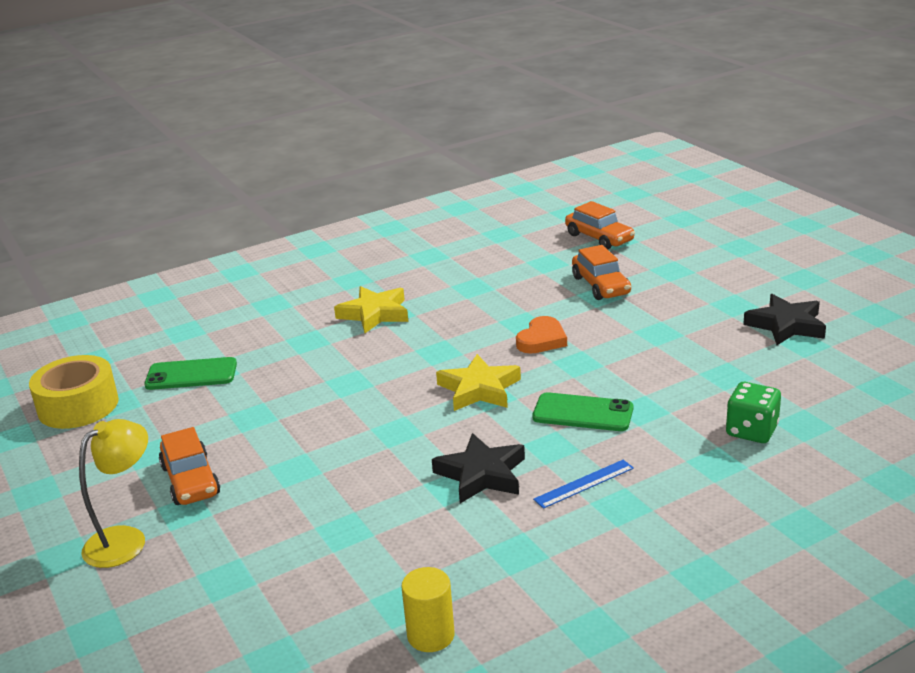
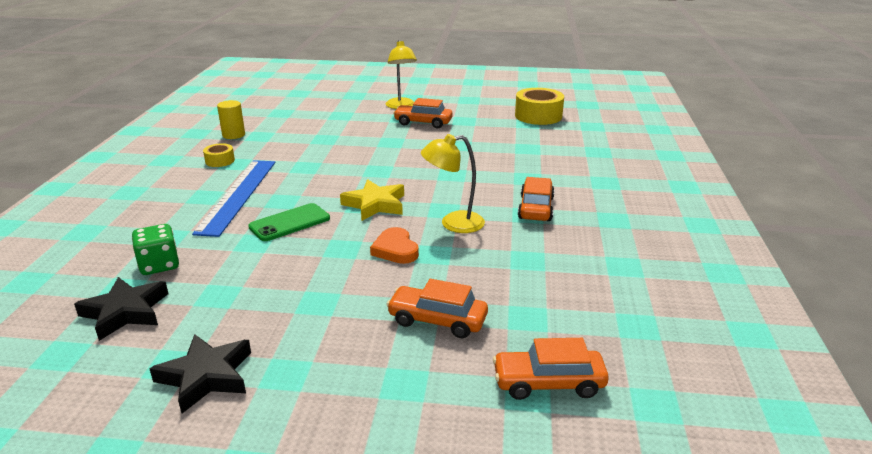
camera: 125 degrees right, 0 degrees up
(191, 374) = (532, 142): green phone -> none
(374, 314) = (535, 208): yellow star -> orange car
(458, 336) = (453, 223): none -> yellow lamp
(482, 474) = (299, 176): black star -> black star (125, 312)
(528, 571) = (220, 161): none -> yellow tape
(584, 484) = (238, 195): blue ruler -> blue ruler, size x2.17

